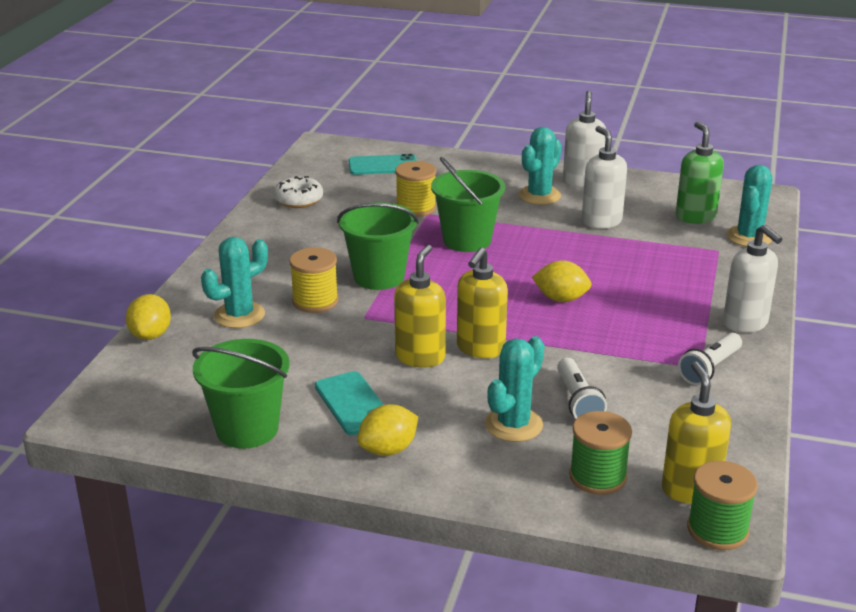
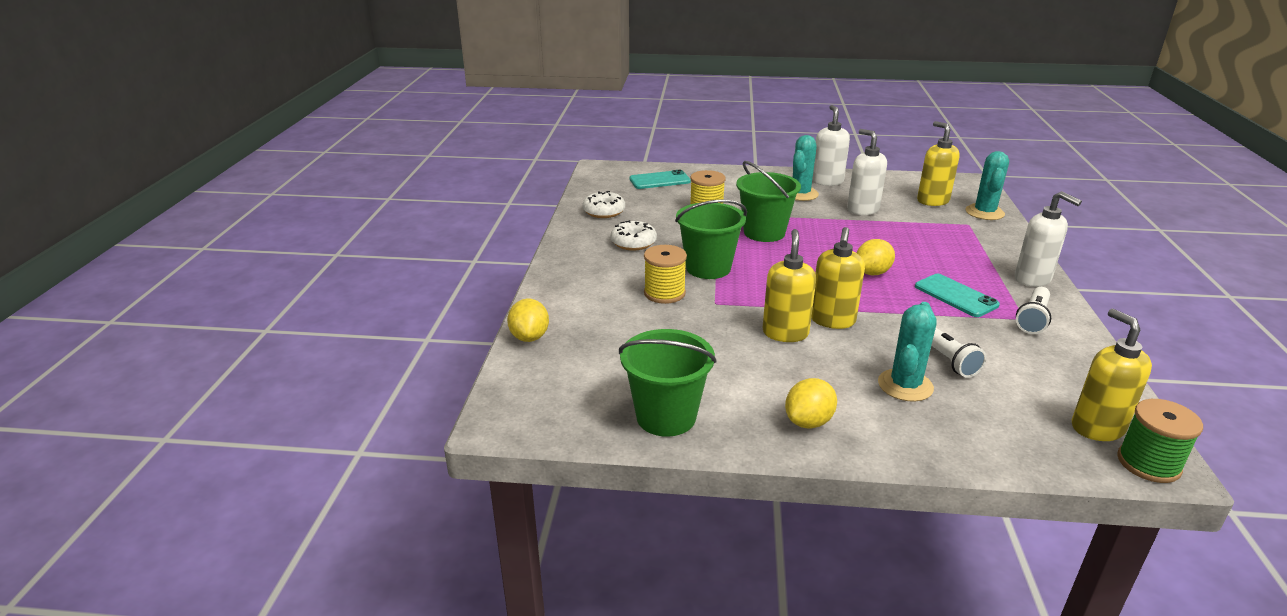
camera: 10 degrees left, 0 degrees up
(239, 315) = (603, 311): turquoise cactus -> none
(312, 240) = (633, 243): none -> white donut
(353, 404) = (750, 381): turquoise phone -> turquoise phone (955, 296)
(561, 299) = (872, 273): yellow lemon -> yellow lemon turned 45 degrees counterclockwise
(597, 476) = (1010, 425): green spool -> none
(695, 217) = (932, 201): green soap dispenser -> yellow soap dispenser

